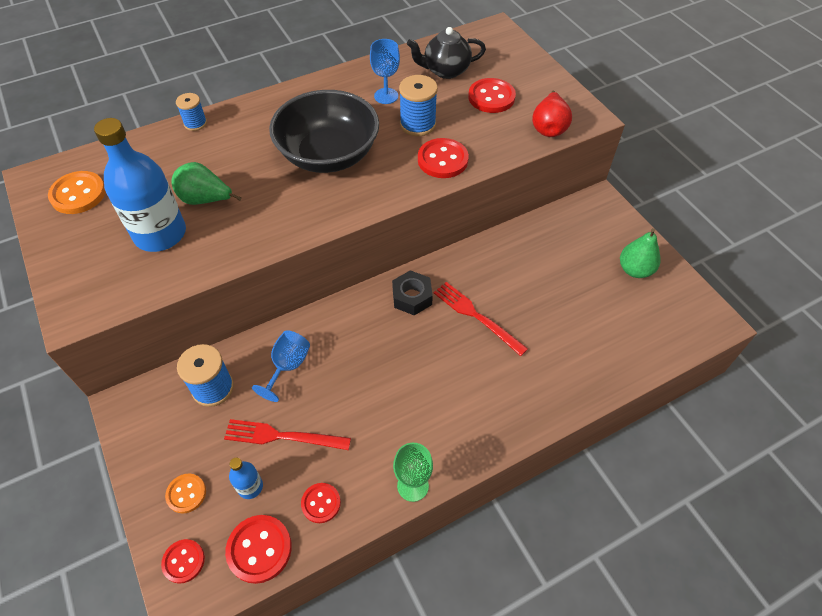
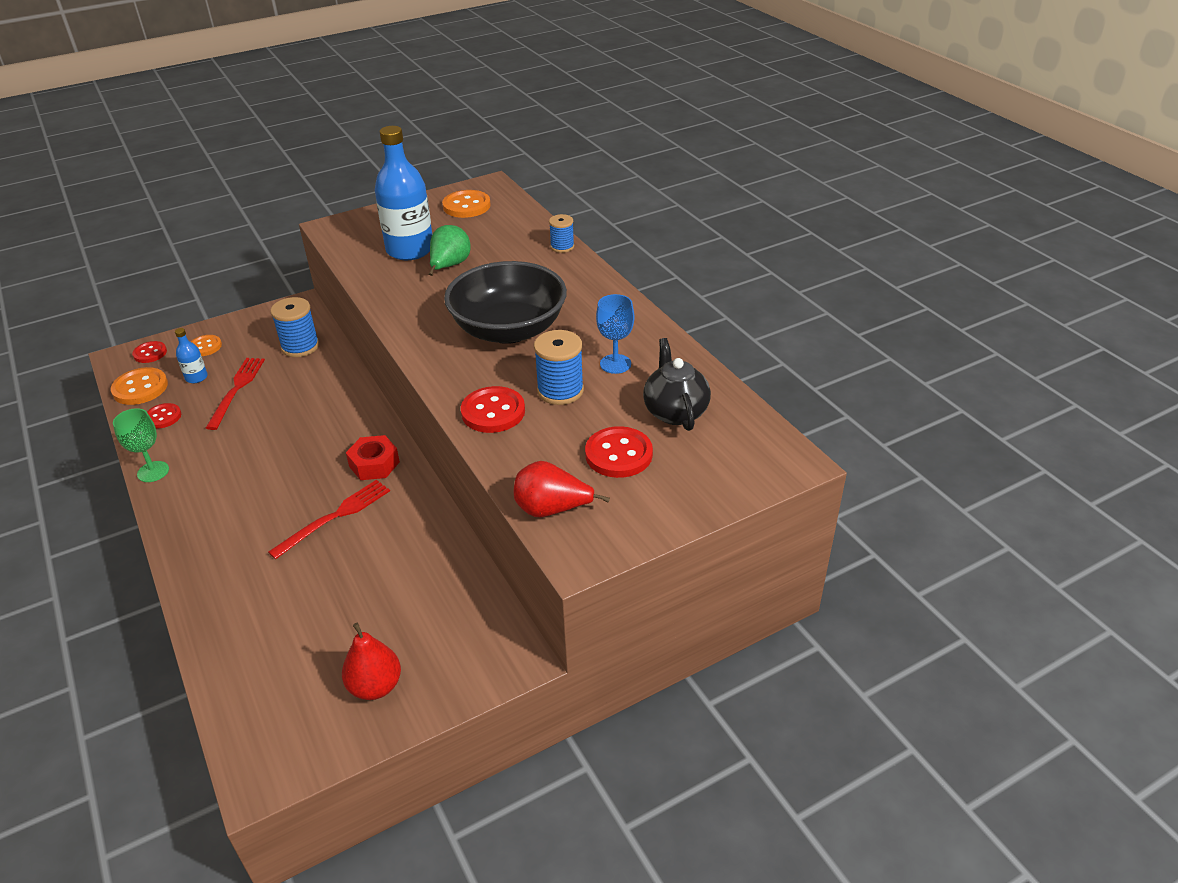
camera: 90 degrees right, 15 degrees down
(259, 549) = (140, 388): red button -> orange button
(288, 366) = (310, 386): blue goblet -> none
(412, 297) = (374, 464): black nut -> red nut
(635, 270) = (375, 686): green pear -> red pear

